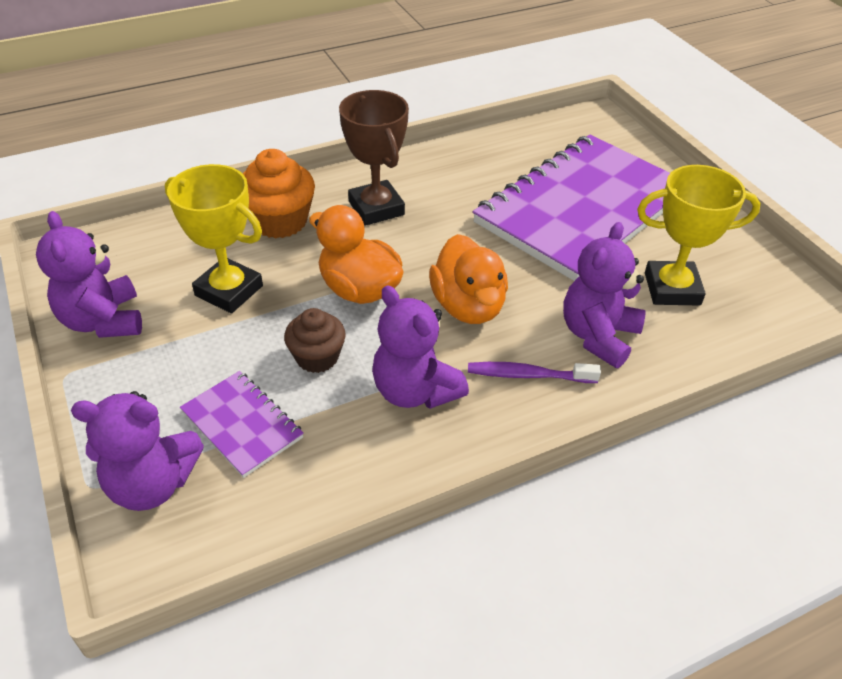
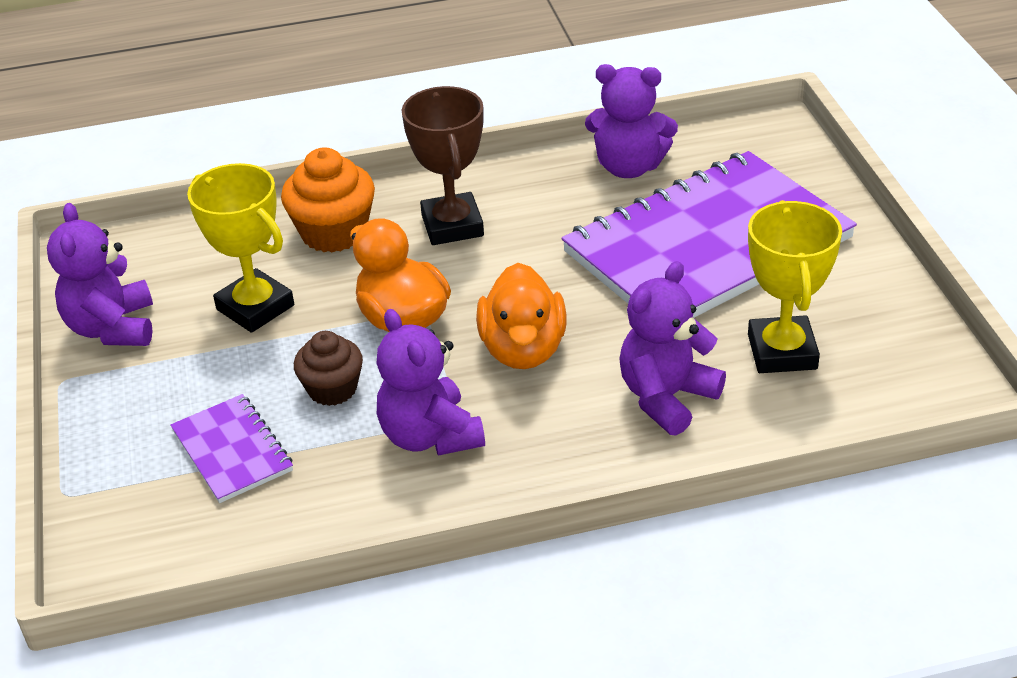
camera: 15 degrees right, 5 degrees down
(152, 484) = (126, 498): purple teddy bear -> purple teddy bear (629, 167)
(528, 375) = (565, 432): purple toothbrush -> none
(672, 289) = (782, 352): yellow trophy -> yellow trophy turned 75 degrees clockwise

